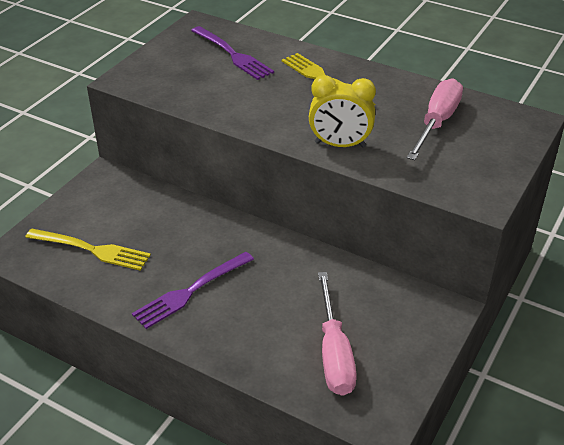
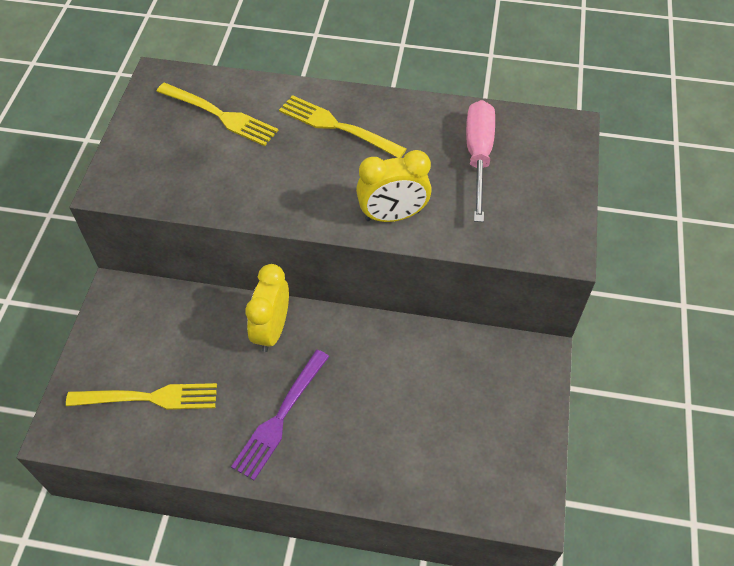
camera: 20 degrees left, 15 degrees up
(215, 230) = (272, 330): none -> yellow clock
(232, 54) = (220, 115): purple fork -> yellow fork
(334, 353) = (454, 444): pink screwdriver -> none

